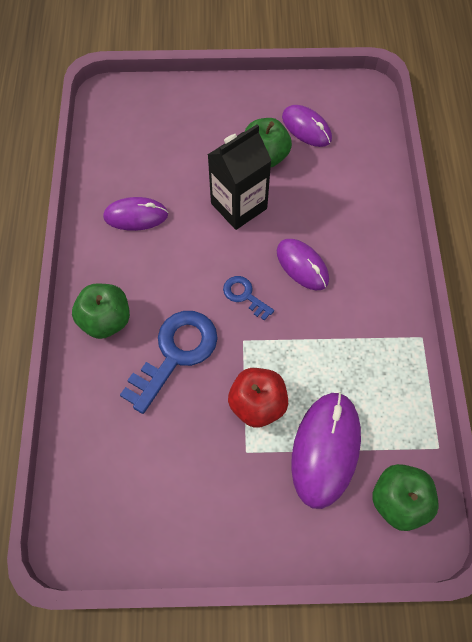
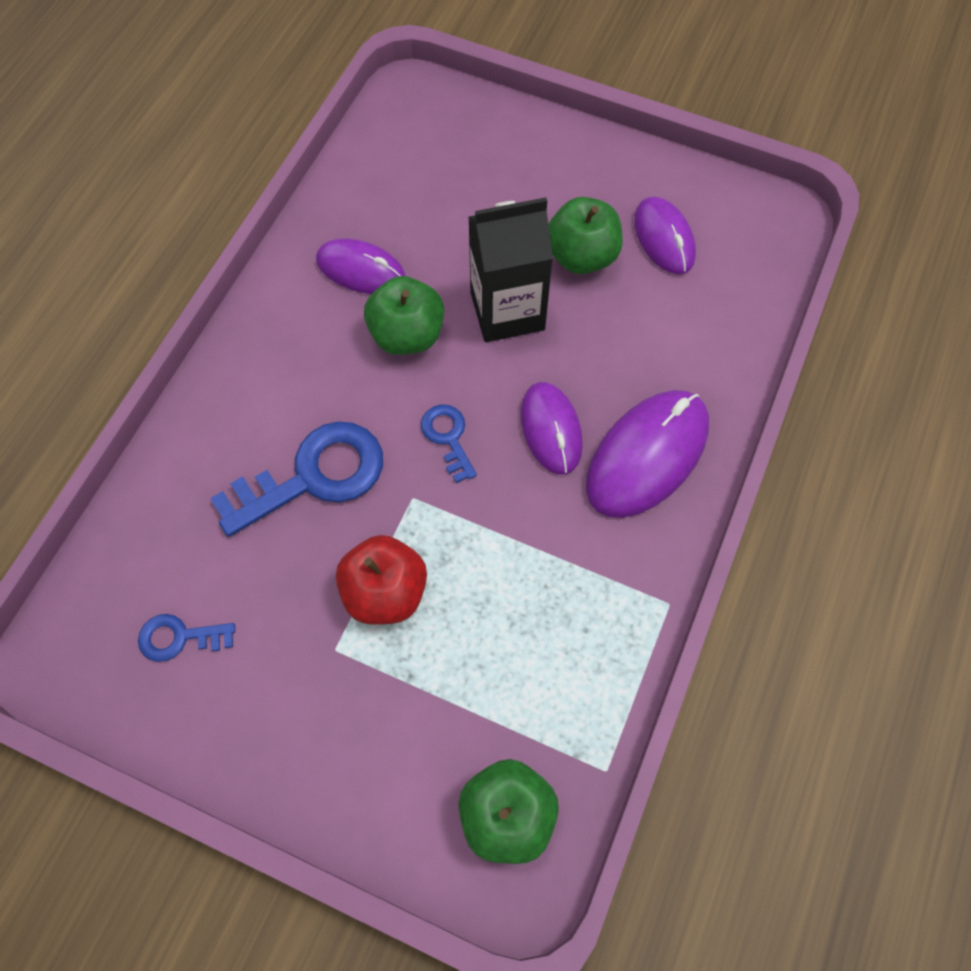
camera: 25 degrees right, 0 degrees up
(106, 320) = (248, 393): green apple -> green apple (407, 335)
(146, 489) = (179, 637): none -> blue key
(325, 449) = (444, 697): purple mouse -> purple mouse (647, 455)

